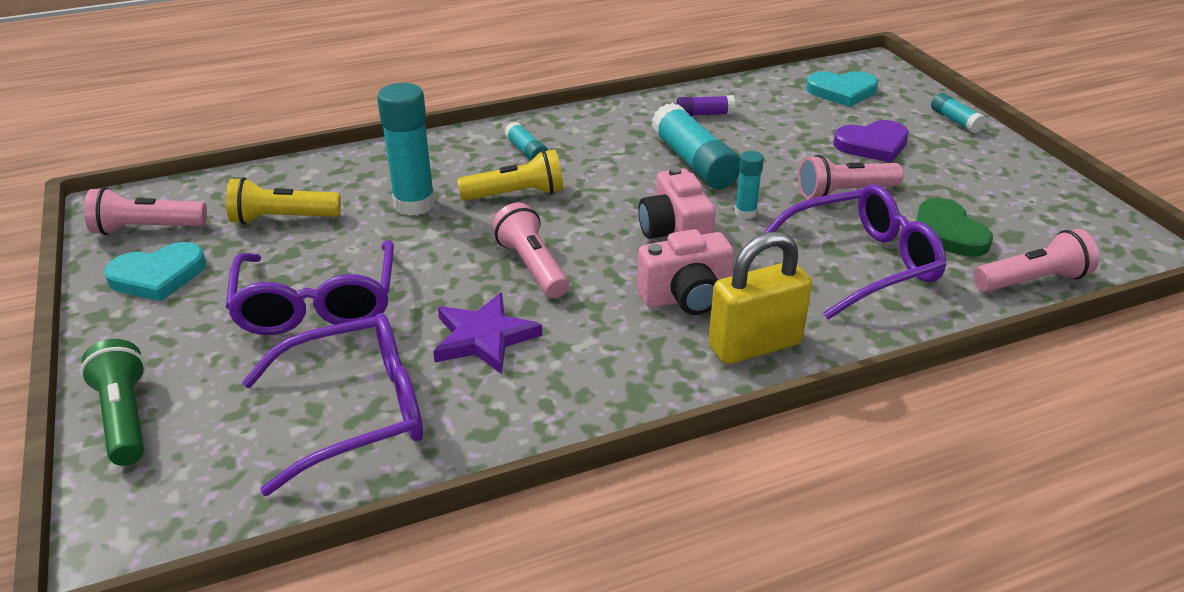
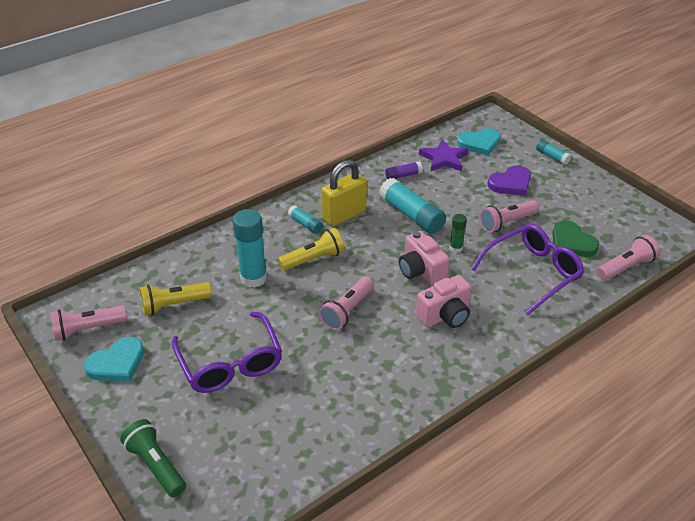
camera: 15 degrees left, 5 degrees up
(356, 412) = (291, 431): purple glasses -> none
(484, 338) = (342, 366): purple star -> purple star (444, 159)
(532, 266) = (347, 311): pink flashlight -> pink flashlight turned 105 degrees counterclockwise
(745, 213) = (456, 248): turquoise glue stick -> green glue stick
(754, 345) = (494, 340): yellow padlock -> yellow padlock (344, 215)

